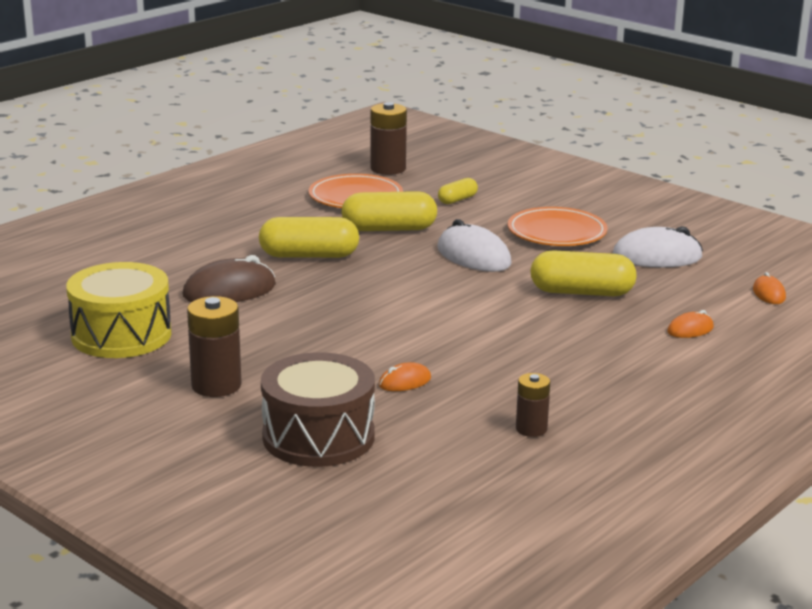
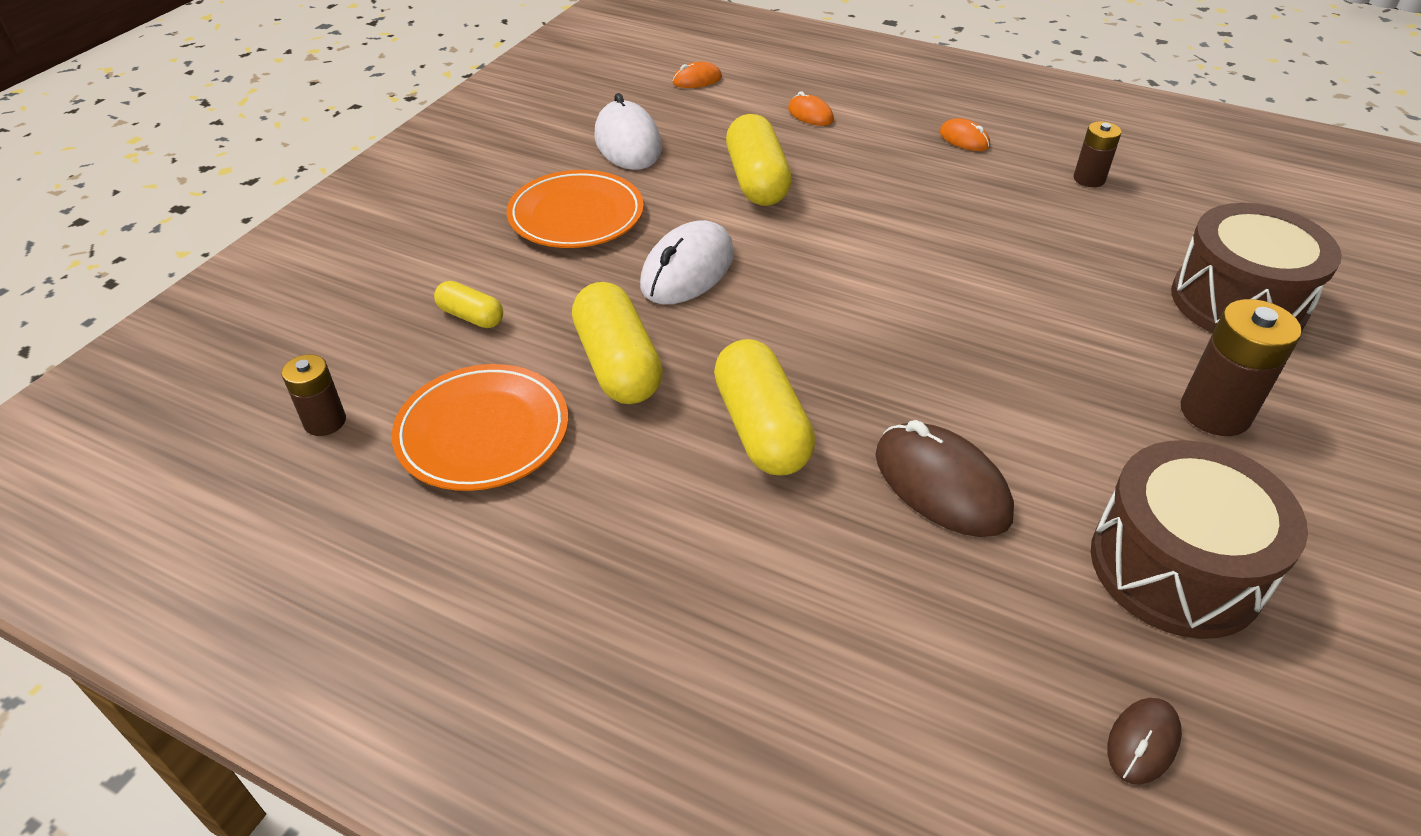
camera: 105 degrees left, 20 degrees up
(46, 299) = (1142, 742): none -> brown mouse
(121, 335) = (1175, 567): yellow drum -> brown drum
(388, 169) = (325, 421): brown battery -> brown battery, size x0.61
(404, 382) = (1068, 267): orange mouse -> orange mouse (964, 139)

